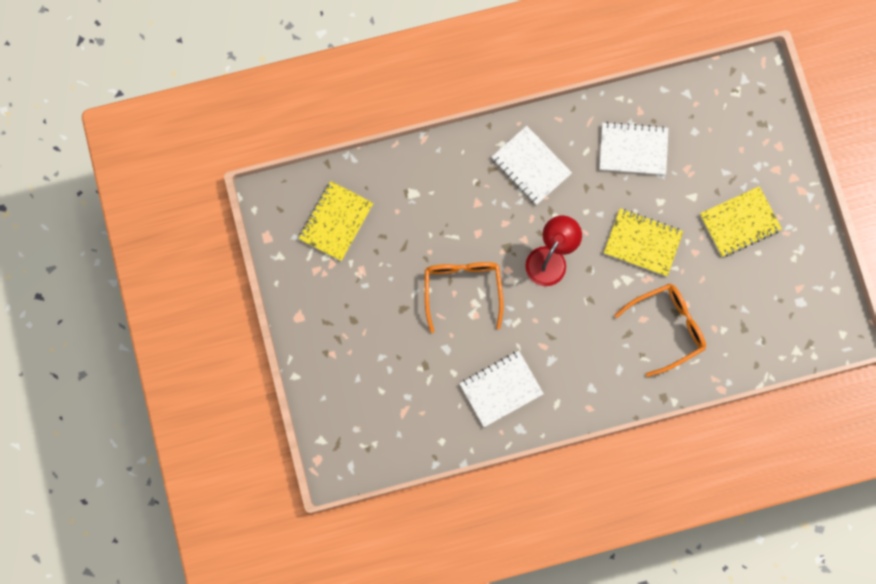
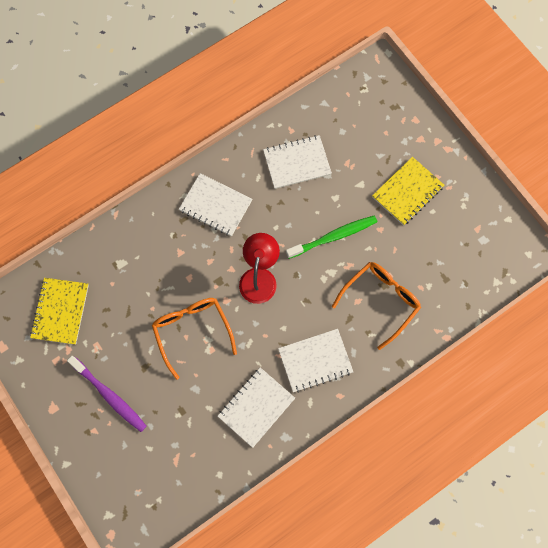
camera: 20 degrees left, 5 degrees down
(358, 324) = (109, 395): none -> purple toothbrush
(577, 364) = (315, 360): none -> white notebook
(642, 243) = (333, 237): yellow notebook -> green toothbrush

